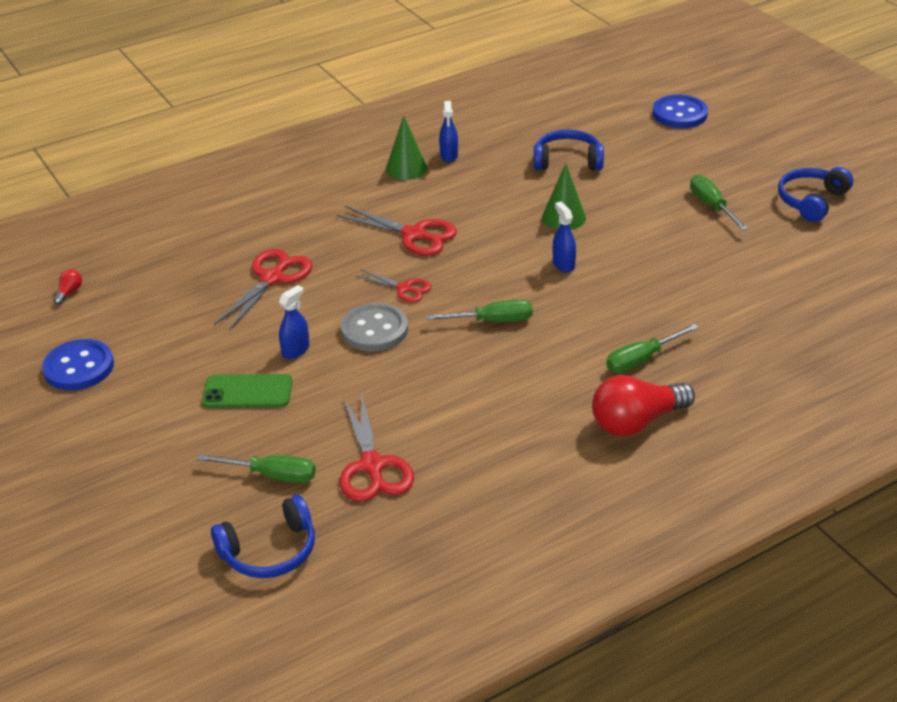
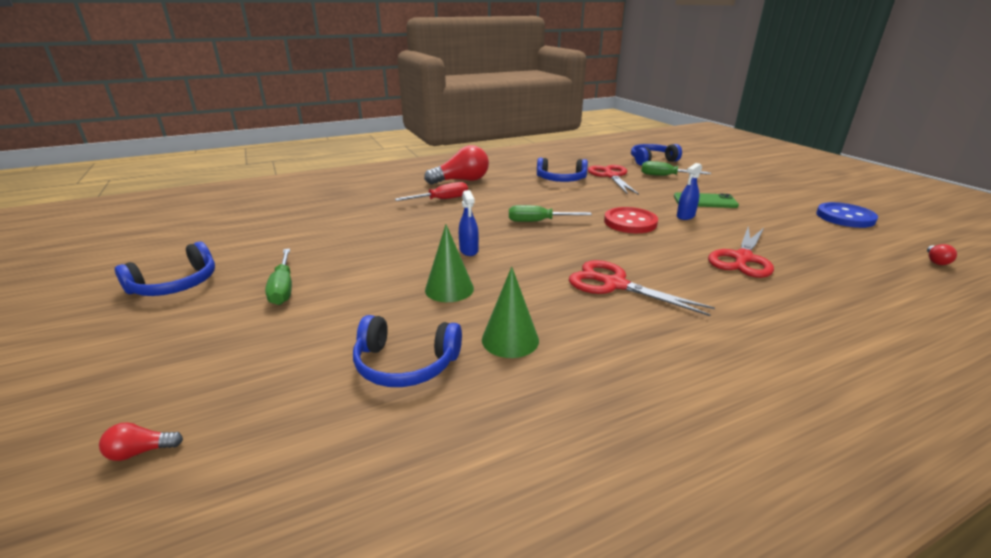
camera: 175 degrees left, 10 degrees down
(374, 330) = (630, 222): grey button -> red button
(404, 288) = (613, 244): red scissors -> none
(406, 168) = (648, 374): green cone -> green cone (510, 339)
(449, 155) = (584, 393): blue spray bottle -> none
(464, 442) = (561, 180): none -> blue headphones
(641, 360) = (441, 200): green screwdriver -> red screwdriver
(679, 114) = (141, 451): blue button -> red light bulb

